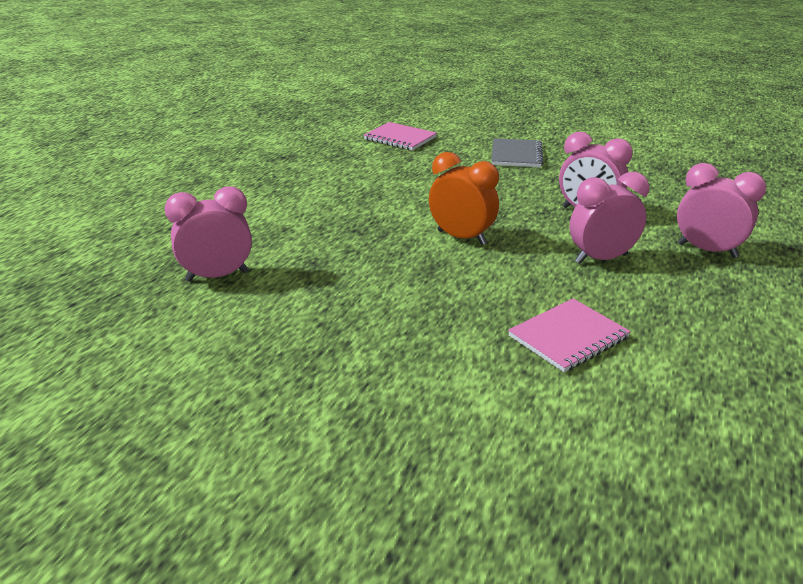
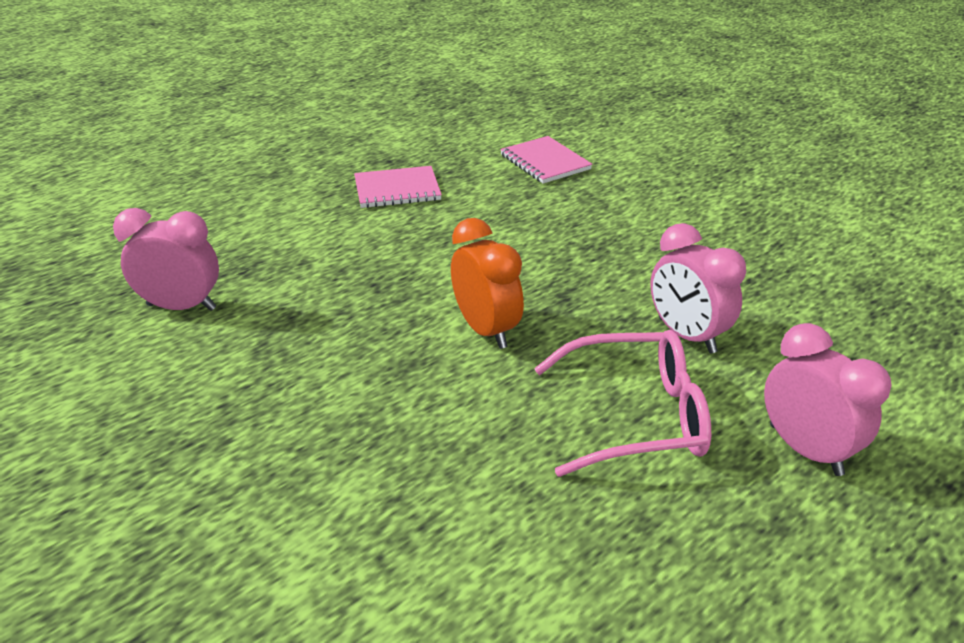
camera: 25 degrees right, 5 degrees up
(516, 155) = (670, 219): grey notebook -> none
(568, 337) = (479, 525): pink notebook -> pink notebook (397, 189)
(601, 259) = (636, 416): pink clock -> pink glasses

